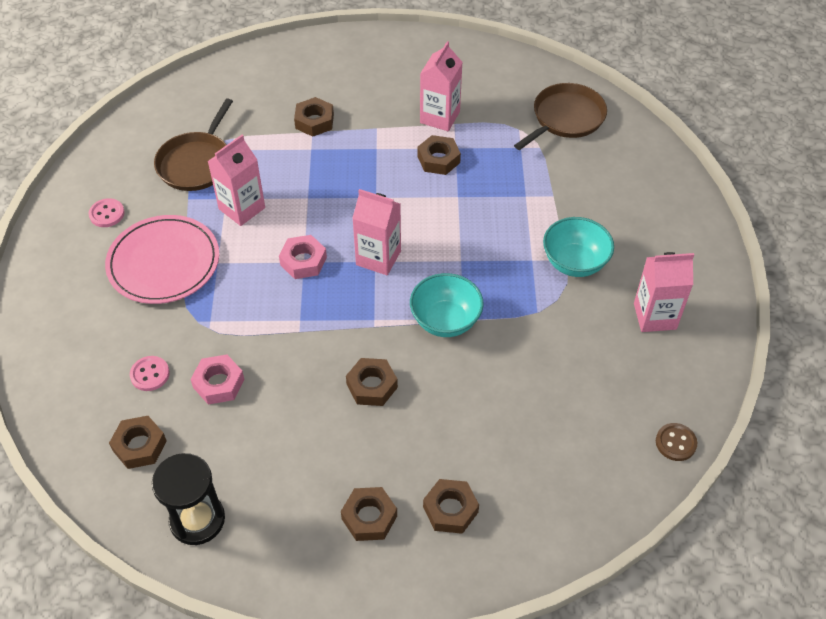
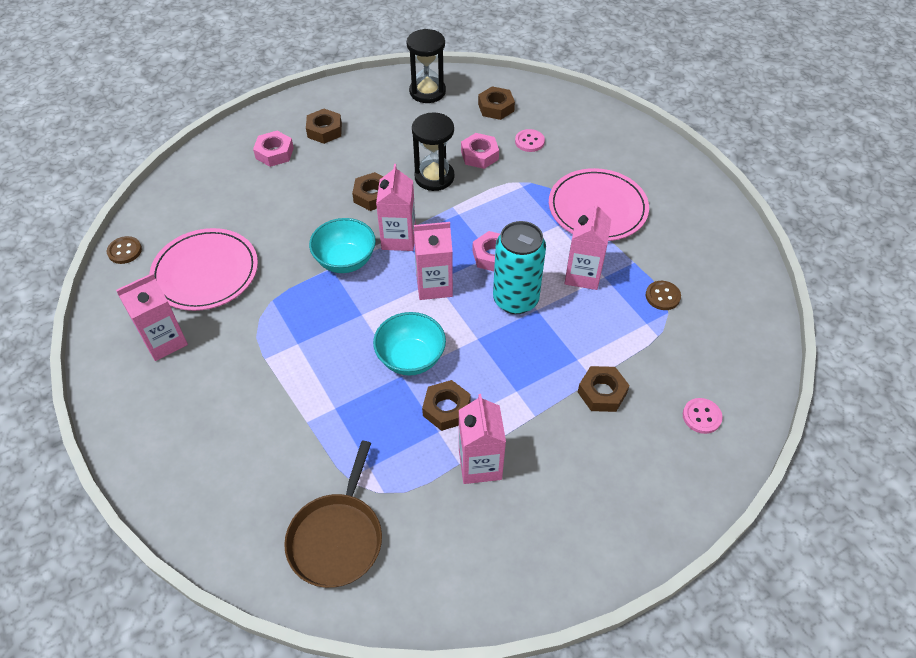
camera: 150 degrees right, 0 degrees up
(107, 214) = (681, 222): pink button -> pink button (701, 416)
(196, 163) = (662, 296): brown pan -> brown button
(289, 378) = (434, 177): none -> black hourglass
(317, 214) = (515, 299): none -> turquoise can
(378, 321) = (398, 238): none -> pink carton
(450, 509) = (274, 153): brown nut -> pink nut
(574, 263) = (256, 359): turquoise bowl -> turquoise bowl (411, 358)
(593, 373) = (205, 272): none -> pink plate

